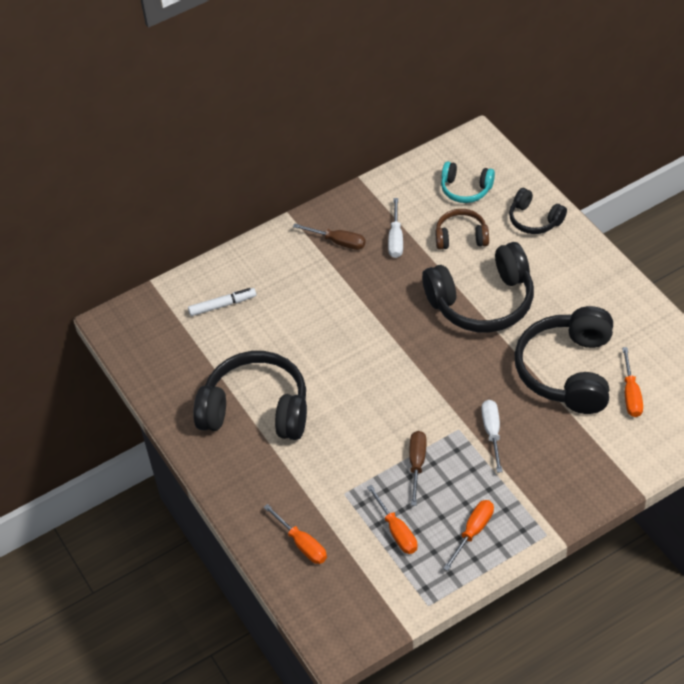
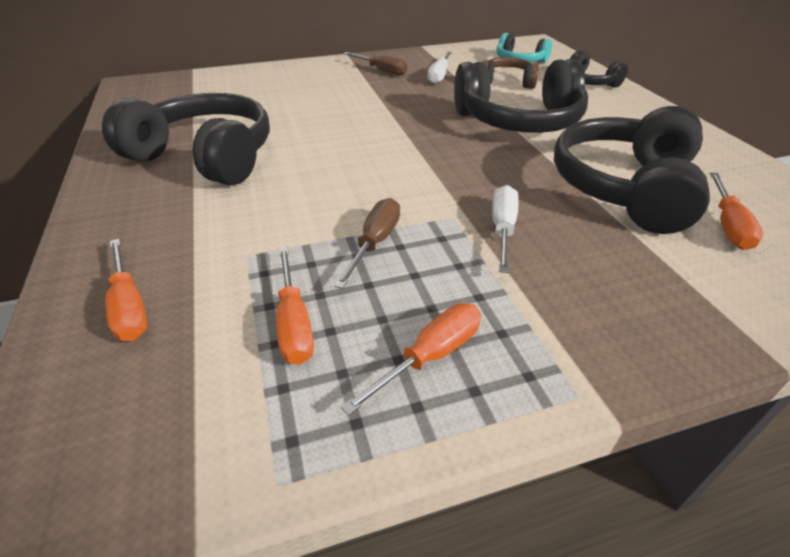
camera: 10 degrees right, 10 degrees down
(222, 305) = (242, 88): white marker -> none

